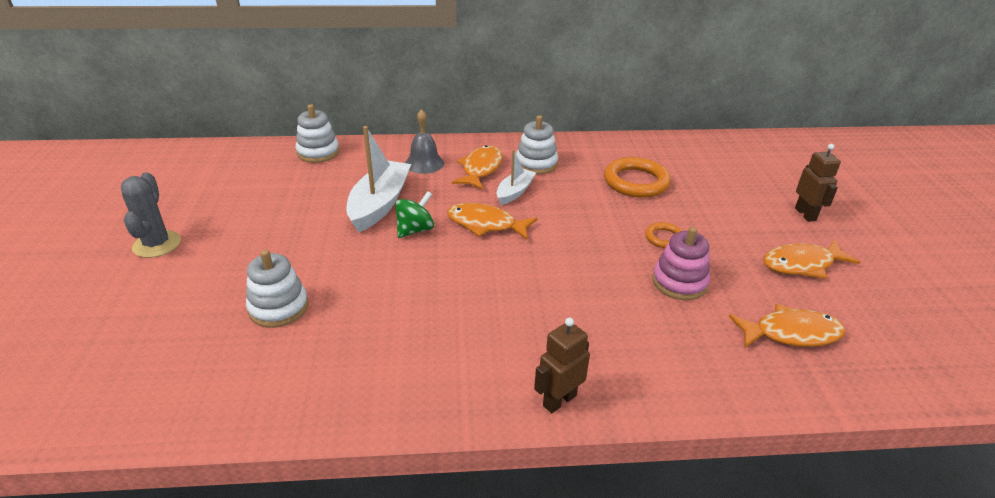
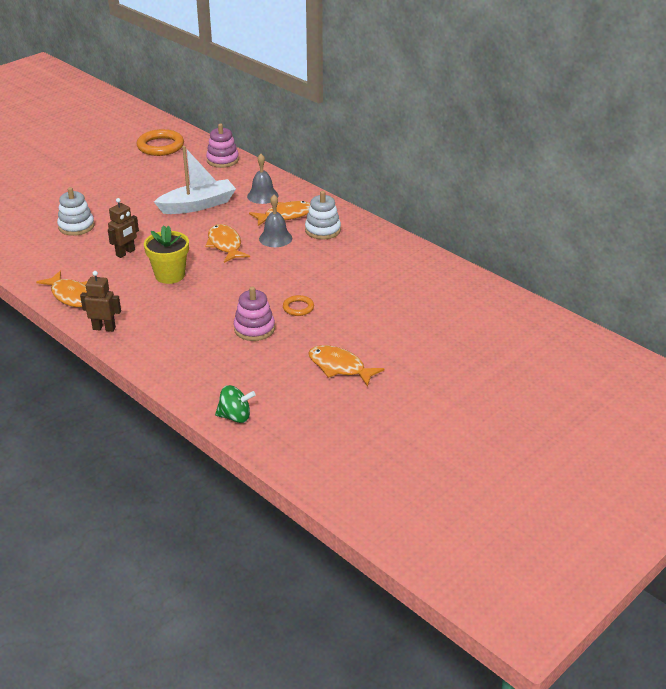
camera: 50 degrees right, 0 degrees up
(157, 244) = (80, 171): grey cactus -> none
(318, 152) = (222, 160): white stacking toy -> pink stacking toy
(415, 230) = (188, 227): green spinning top -> green spinning top (235, 417)
(498, 288) = (170, 275): none -> yellow flower pot
(515, 192) = (275, 238): white boat -> grey bell
(636, 182) = (356, 273): orange ring -> orange ring (160, 146)
(791, 333) = (252, 382): orange fish -> orange fish (71, 295)
(805, 214) = (414, 352): brown robot -> brown robot (125, 253)

